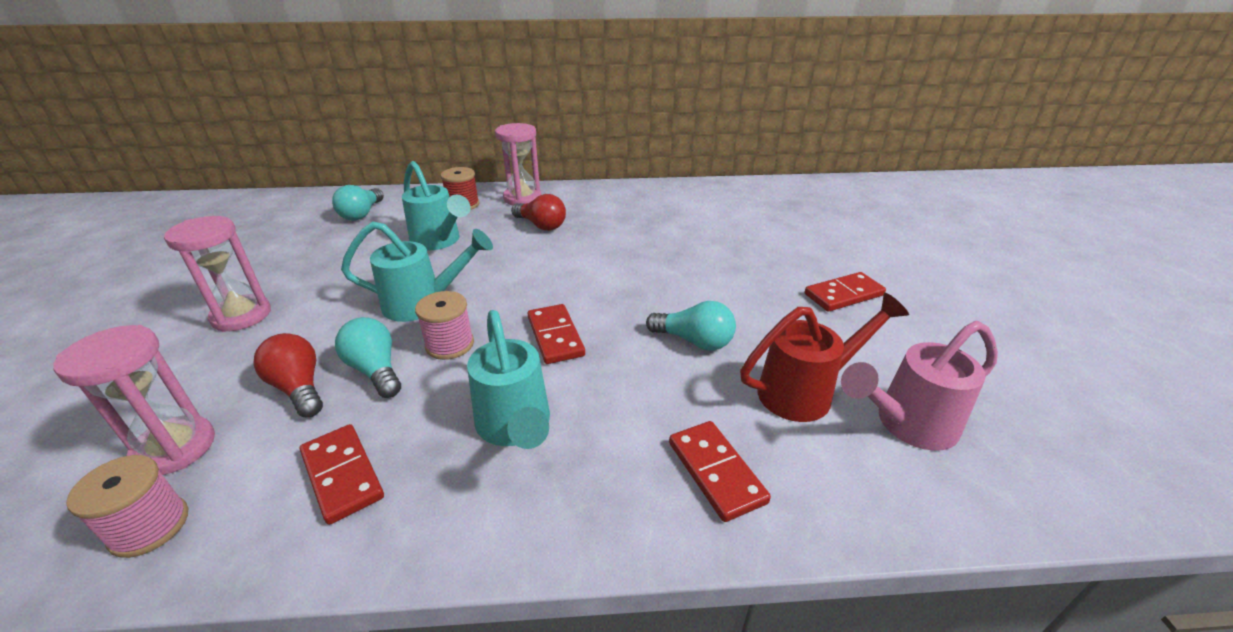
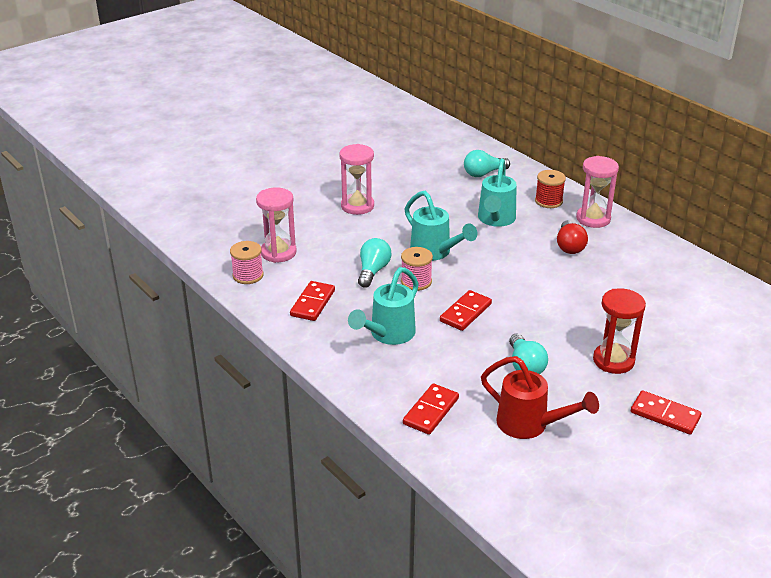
camera: 55 degrees right, 0 degrees up
(299, 388) = (338, 258): red light bulb -> none
(737, 283) = (613, 360): none -> red hourglass
(906, 425) = (545, 473): pink watering can -> none

